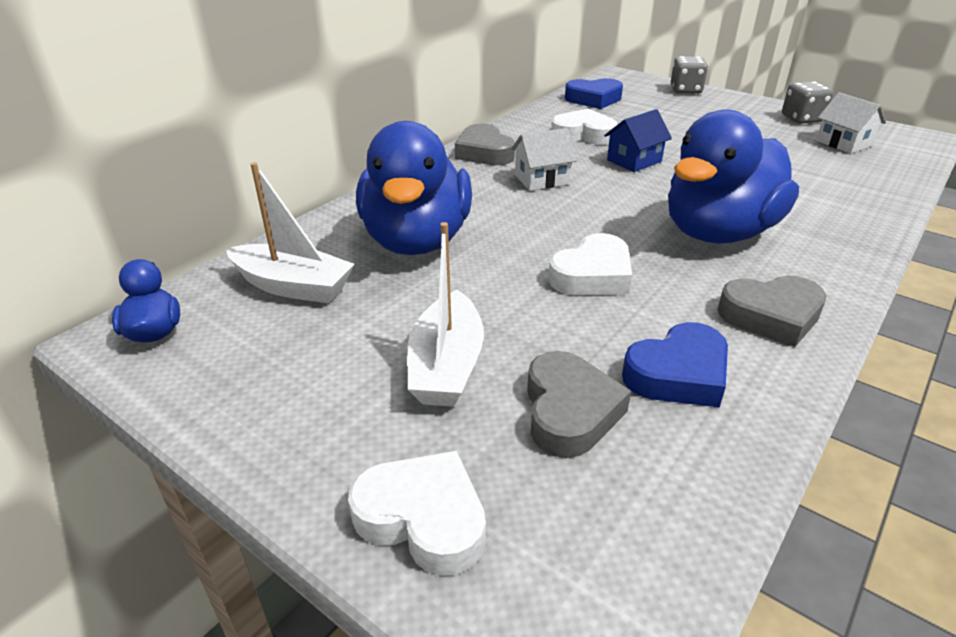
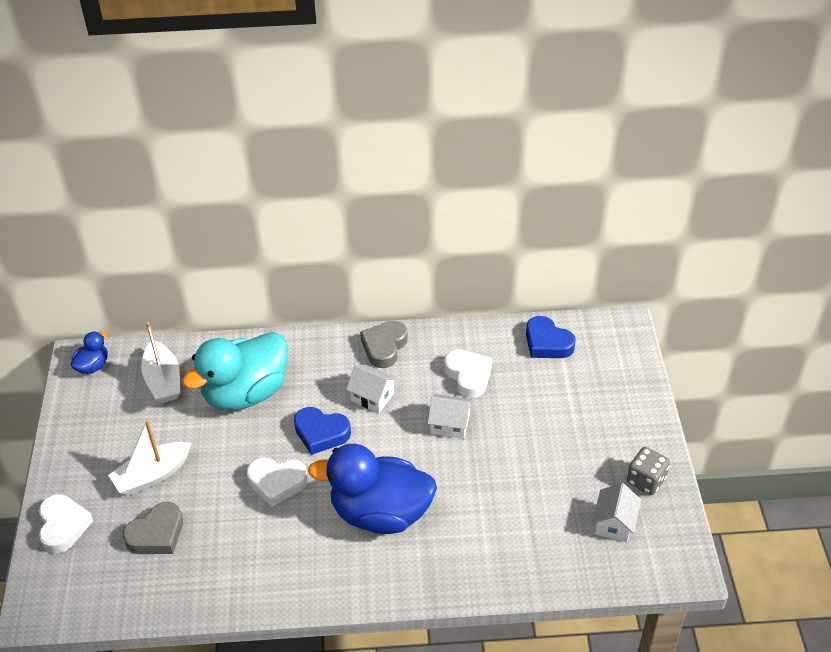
camera: 50 degrees right, 10 degrees up
(417, 240) = (245, 393): blue duck -> turquoise duck
(634, 161) = (450, 424): blue house -> white house
(678, 374) = (215, 559): blue heart -> blue heart (321, 433)
(686, 90) = (635, 383): grey dice -> none
(771, 316) = (301, 574): grey heart -> none

